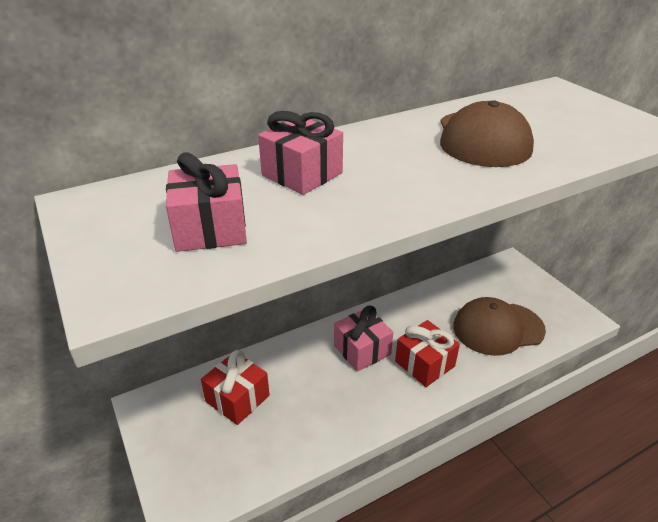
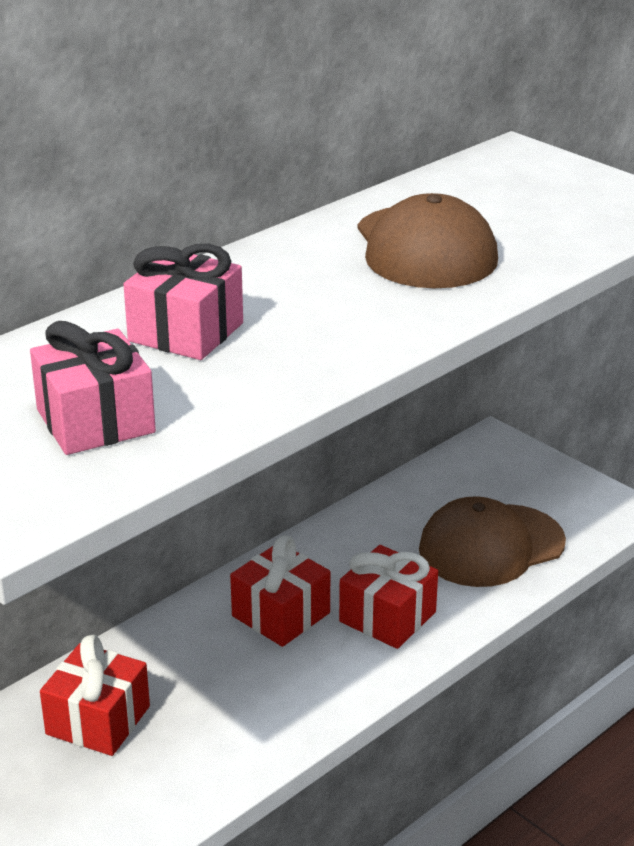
camera: 15 degrees left, 5 degrees down
(362, 350) = (281, 614): pink gift -> red gift

